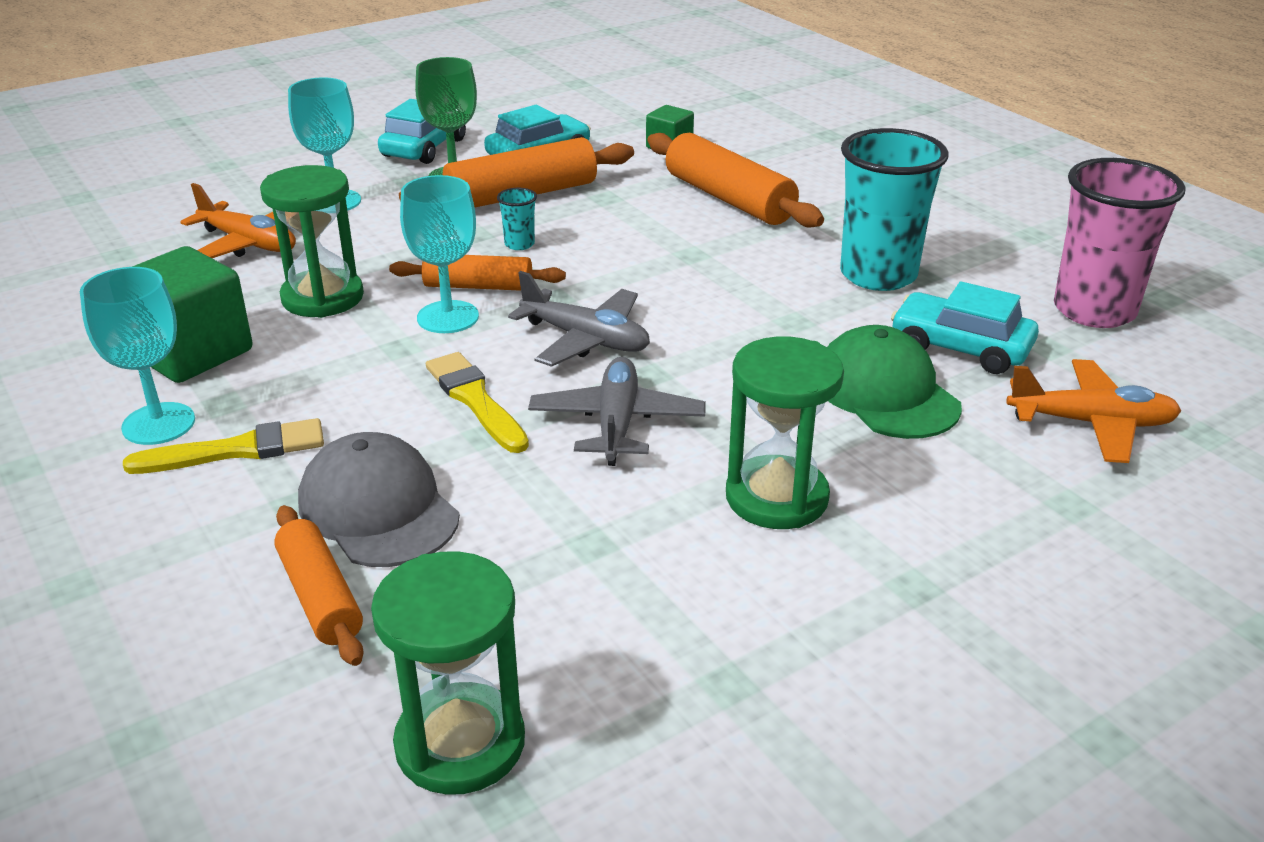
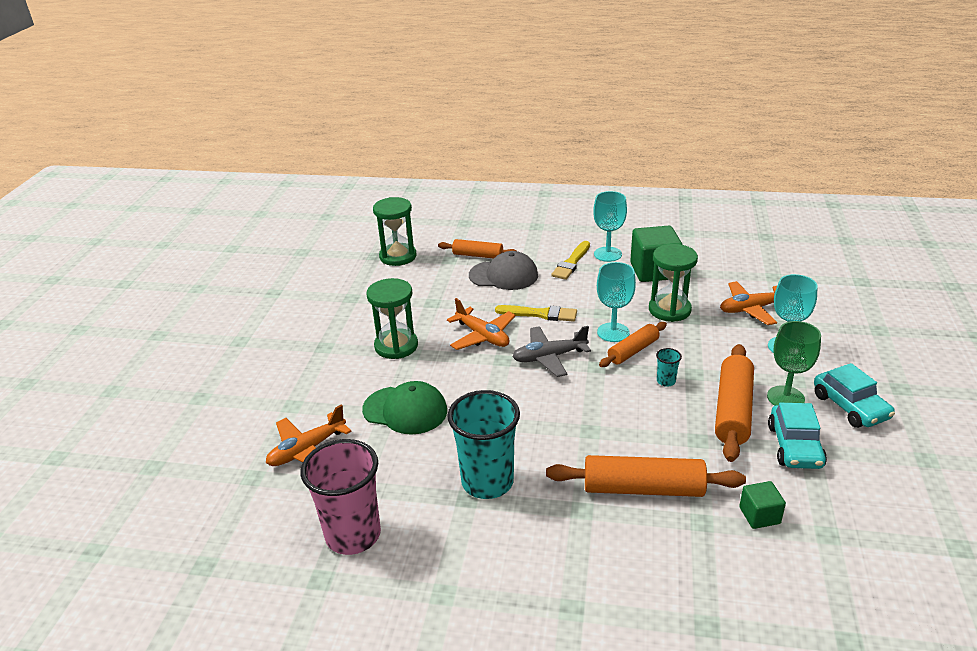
camera: 135 degrees right, 0 degrees up
(617, 423) = (482, 336): grey plane -> orange plane
(960, 347) = (398, 457): turquoise car -> none

